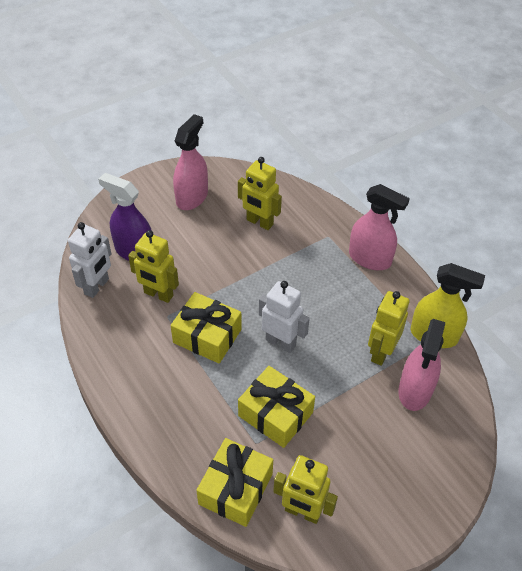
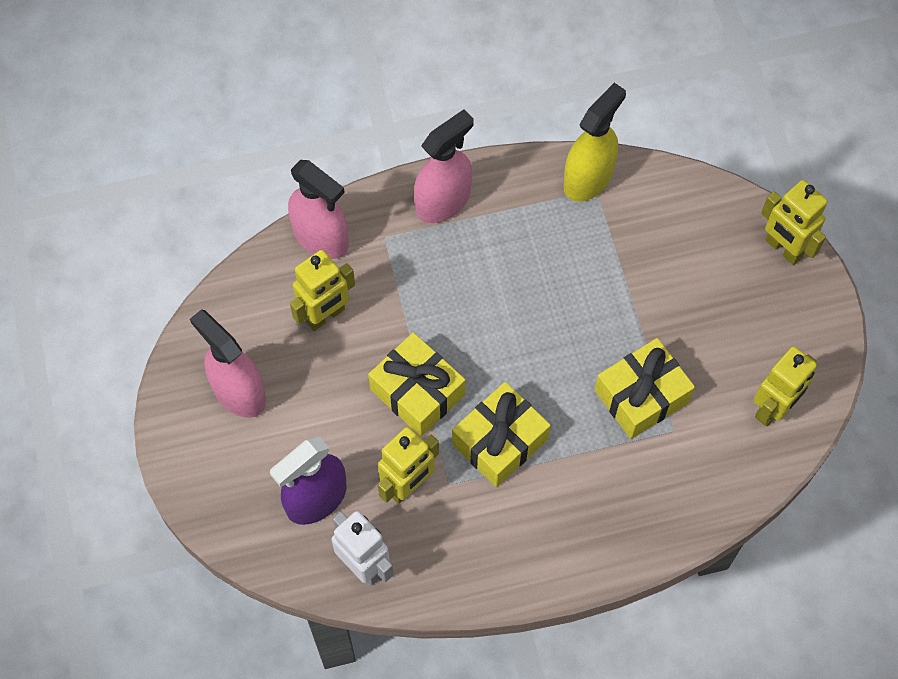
camera: 70 degrees left, 15 degrees up
(235, 489) = (725, 470): yellow gift -> yellow gift (417, 392)
(281, 342) = (540, 355): white robot -> none
(381, 352) = (593, 247): yellow robot -> yellow robot (783, 248)
(415, 390) = (657, 232): pink spray bottle -> pink spray bottle (321, 238)

